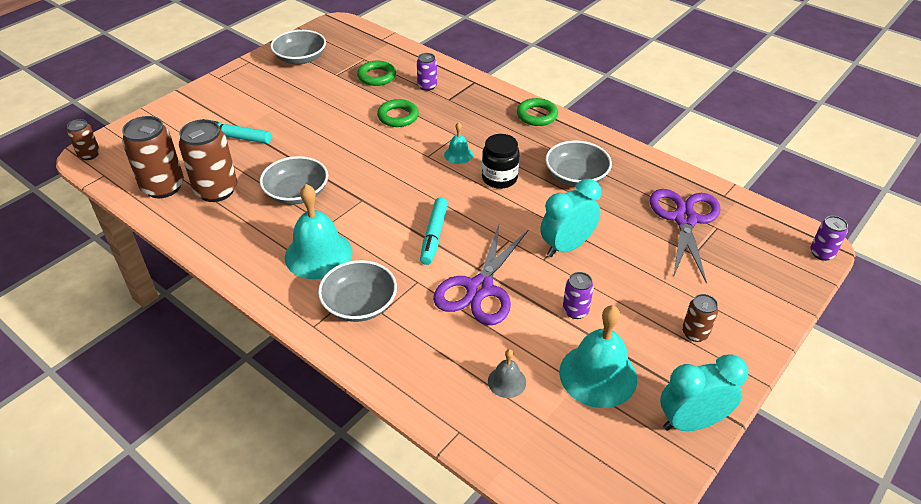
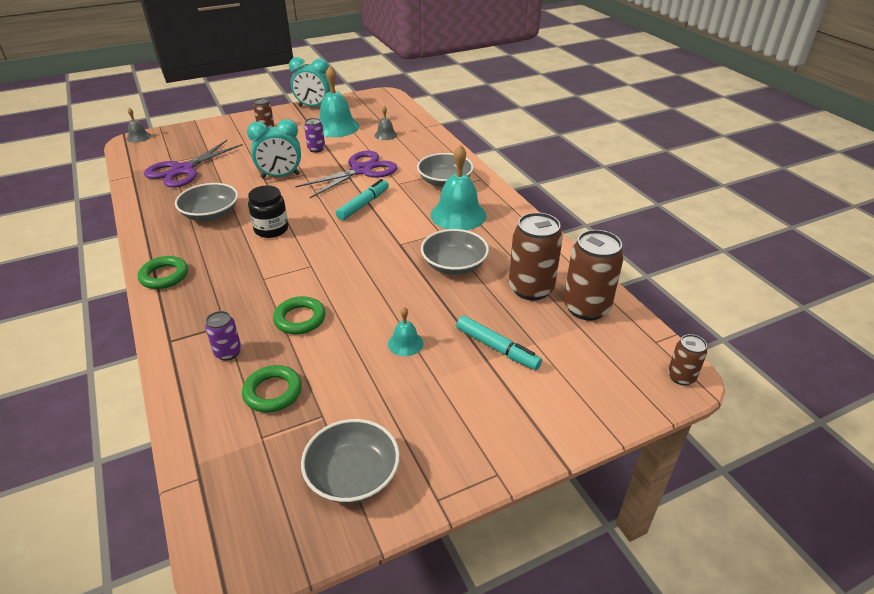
camera: 155 degrees left, 5 degrees down
(458, 154) = (282, 259): turquoise bell -> turquoise bell (405, 343)
(821, 253) = (138, 137): purple can -> grey bell

